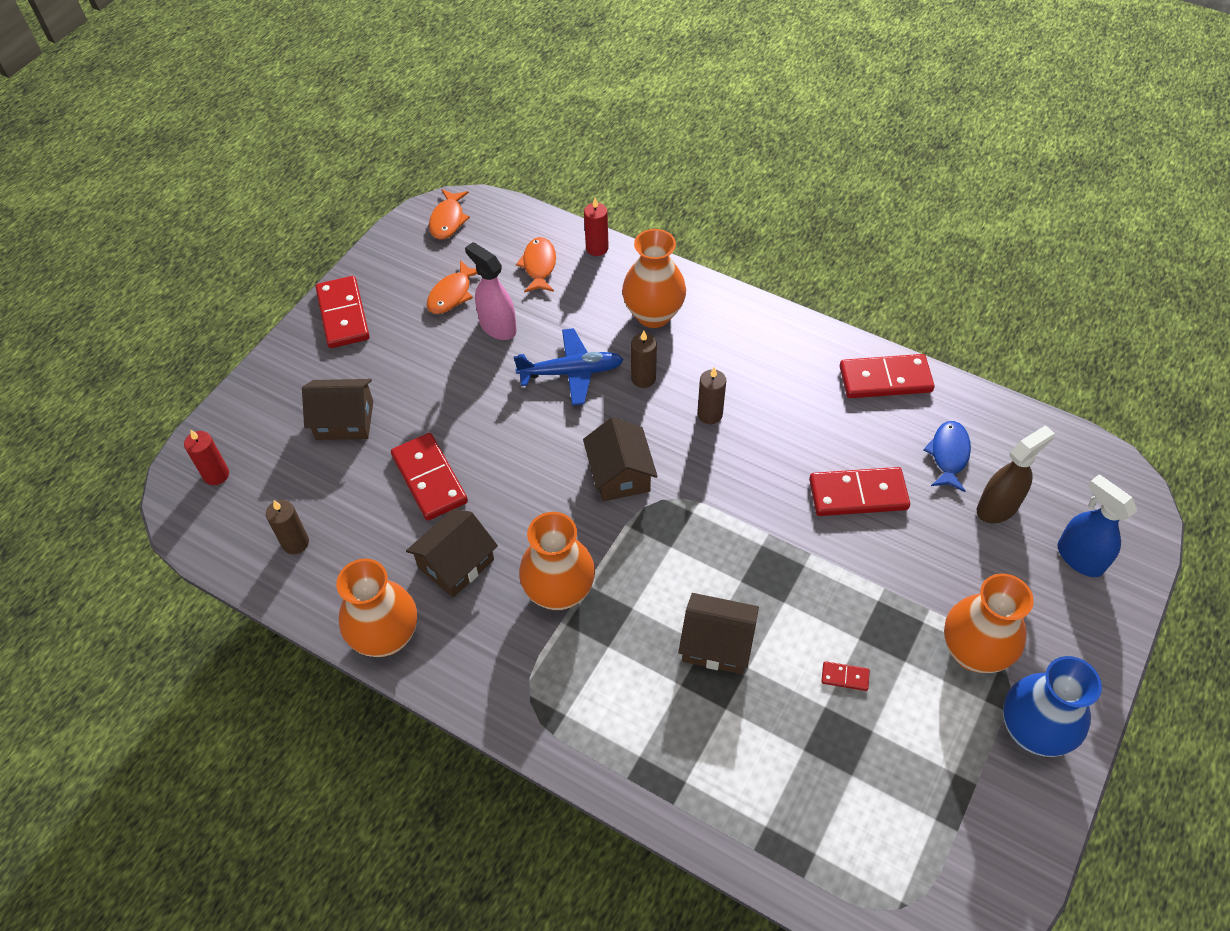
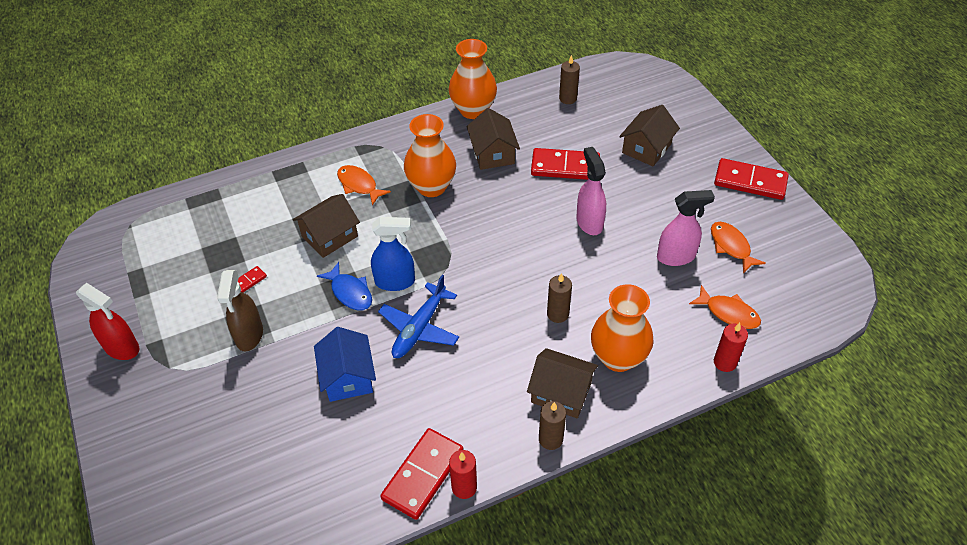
camera: 125 degrees right, 5 degrees down
(216, 475) = (646, 84): red candle -> red candle (464, 487)
(448, 220) = (825, 281): orange fish -> orange fish (359, 185)
(502, 414) = (589, 222): none -> pink spray bottle
(571, 372) = (597, 276): blue plane -> blue plane (420, 328)
(620, 474) = (486, 256): brown house -> brown house (561, 392)
(710, 414) = (492, 334): brown candle -> brown candle (550, 439)
(858, 494) = (348, 377): red domino -> blue house
(948, 455) = (321, 462): blue fish -> blue fish (350, 292)
(973, 652) = (190, 356): orange vase -> none
(997, 507) = (253, 458): brown spray bottle -> brown spray bottle (249, 335)
(1032, 731) = (122, 348): blue vase -> red spray bottle
(1079, 558) = (169, 477): blue spray bottle -> blue spray bottle (395, 282)

